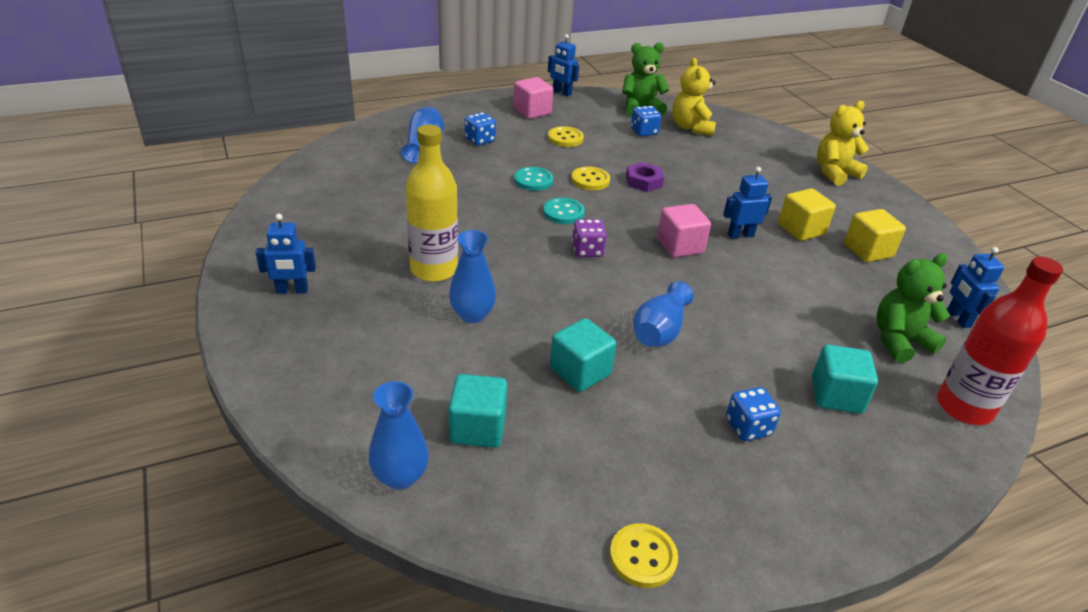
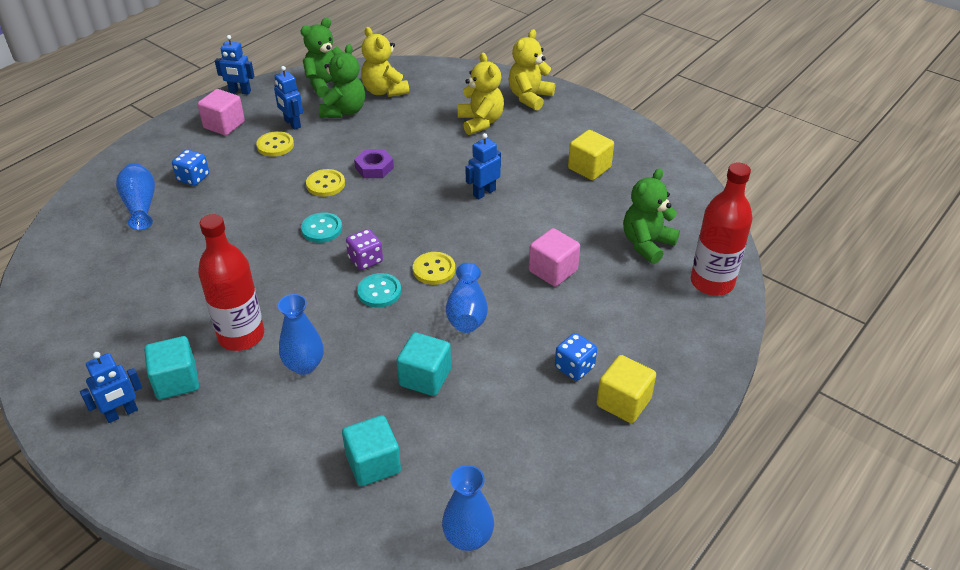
camera: 25 degrees left, 5 degrees up
(400, 476) = (338, 533): blue vase -> blue vase (468, 538)
(434, 269) = (241, 336): yellow bottle -> red bottle
(533, 180) = (273, 205): turquoise button -> turquoise button (379, 292)
(643, 557) = (553, 504): yellow button -> yellow button (434, 270)
(644, 132) = (344, 111): blue dice -> green teddy bear
(680, 246) = (440, 224): pink cube -> pink cube (553, 271)
(771, 178) = (480, 122): none -> yellow teddy bear
(801, 229) = (529, 167): yellow cube -> yellow cube (623, 402)
(836, 395) = (623, 312): turquoise cube -> turquoise cube (176, 381)
(958, 318) = (679, 206): blue robot -> blue robot (292, 124)

